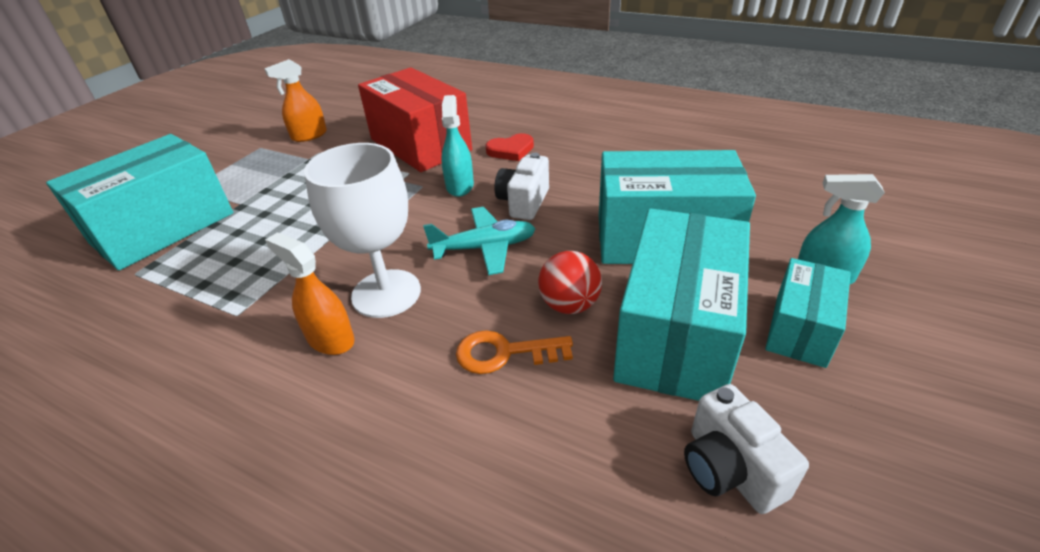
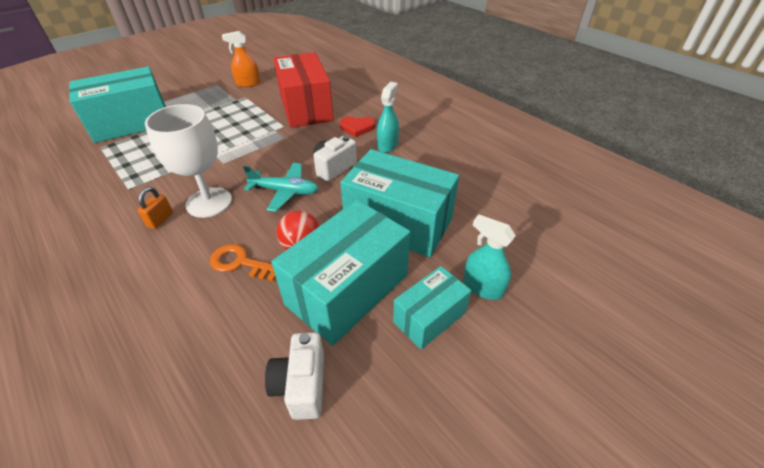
camera: 20 degrees right, 5 degrees up
(330, 339) = (160, 220): orange spray bottle -> orange padlock
(460, 186) = (305, 144): turquoise spray bottle -> turquoise spray bottle (387, 145)

